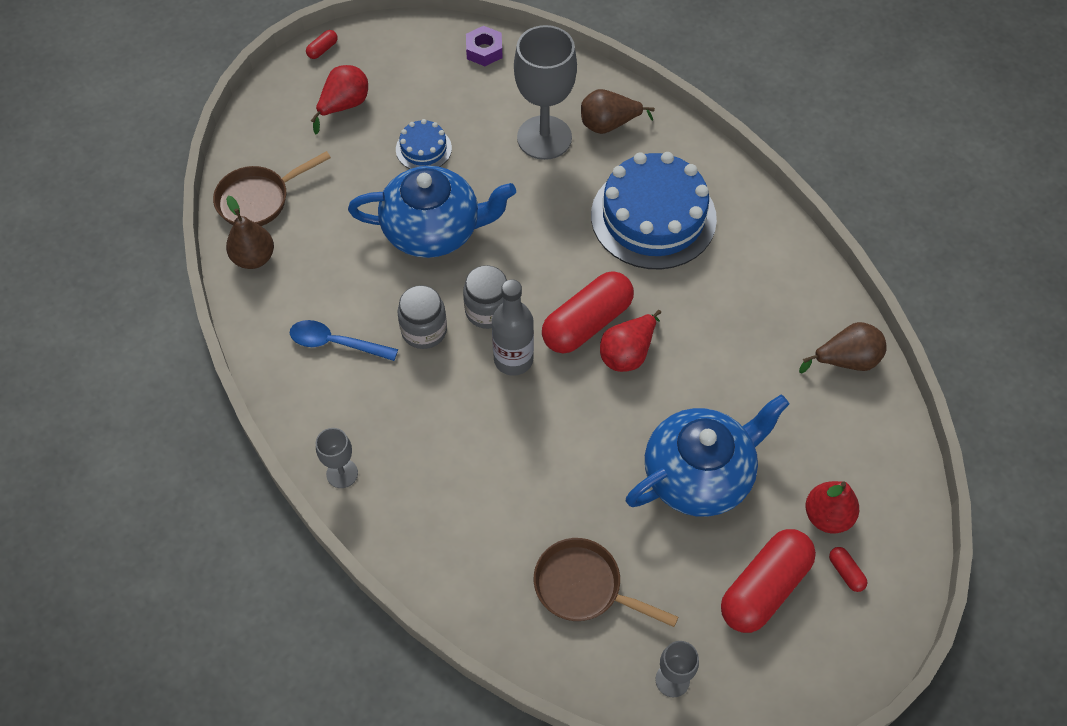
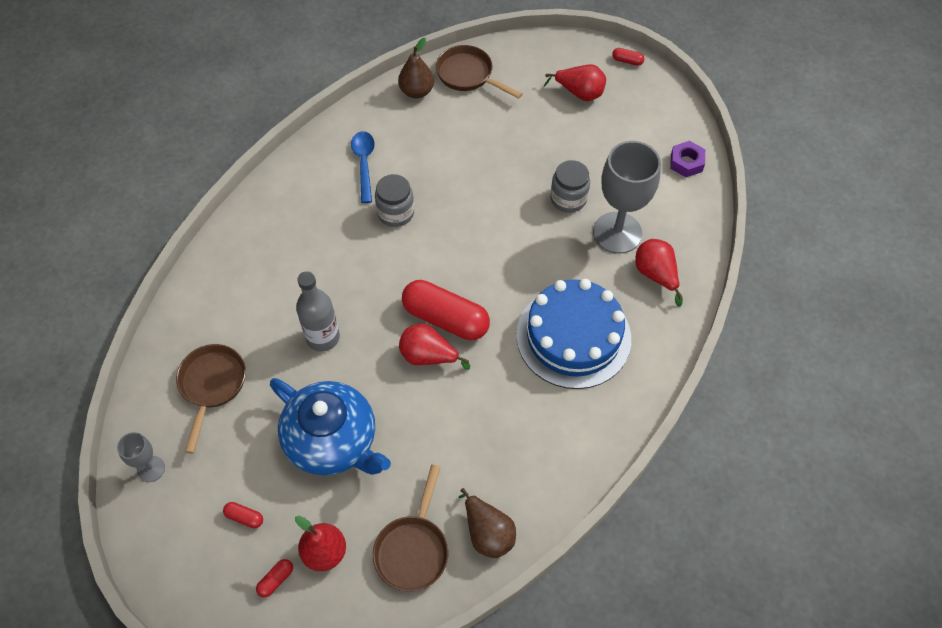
camera: 70 degrees right, 0 degrees up
(342, 473) = (260, 205): grey goblet -> none
(423, 149) = (564, 156): blue cake -> none
(433, 230) = (489, 188): blue teapot -> none
(487, 311) = (430, 247): grey jar -> grey jar (568, 199)
(513, 359) = (392, 278): grey bottle -> grey bottle (323, 337)
(609, 125) = (656, 275): brown pear -> red pear
(764, 588) = (244, 517): red capsule -> red capsule, size x0.41
(845, 431) = (413, 549): none -> brown pan

